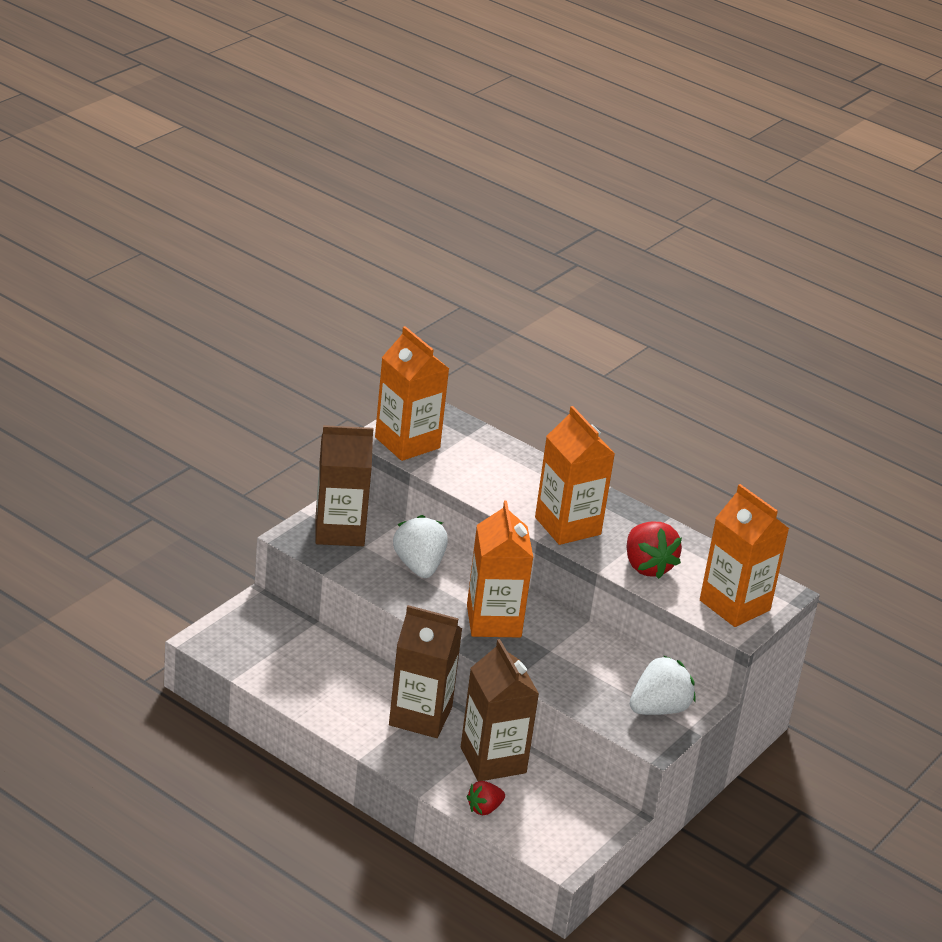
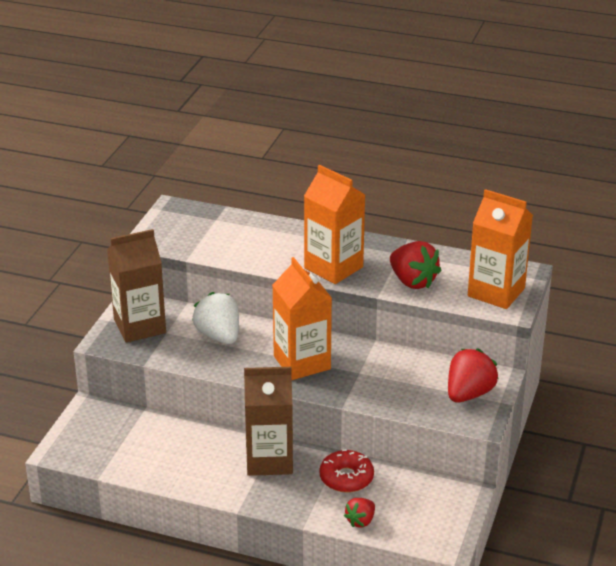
camera: 15 degrees left, 0 degrees up
(407, 443) = (171, 238): orange carton -> none
(493, 760) = (346, 478): brown carton -> red donut
(659, 709) = (469, 394): white strawberry -> red strawberry

